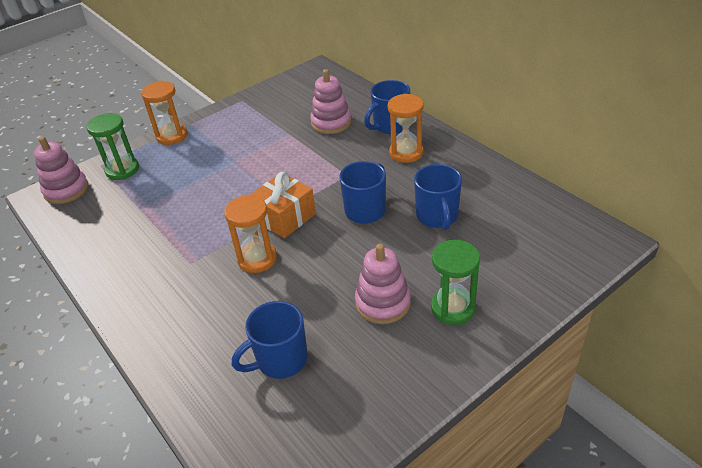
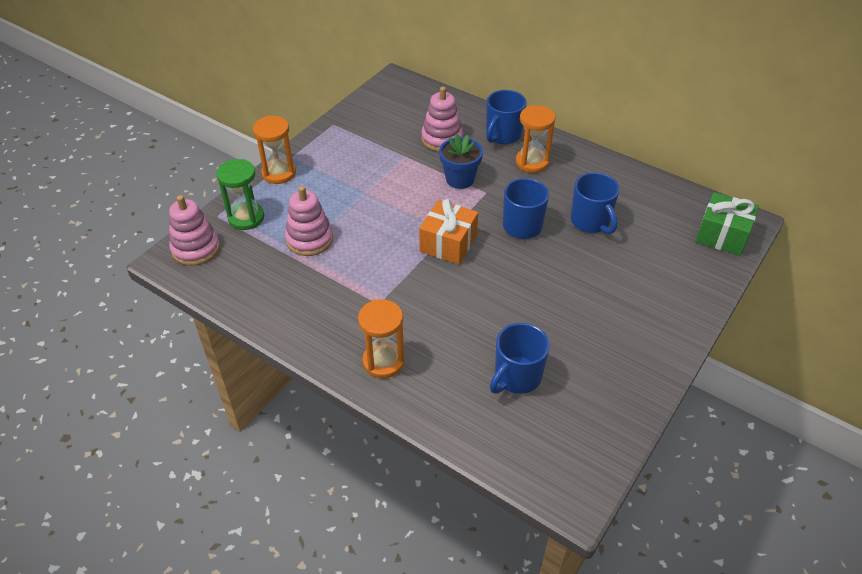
camera: 20 degrees left, 5 degrees up
(257, 259) = (443, 288): orange hourglass -> orange hourglass (383, 361)
(328, 160) = (460, 179): none -> blue flower pot
(383, 303) = (581, 310): pink stacking toy -> pink stacking toy (309, 239)
(453, 308) = (643, 303): green hourglass -> none
(576, 250) = (722, 235): none -> green gift

